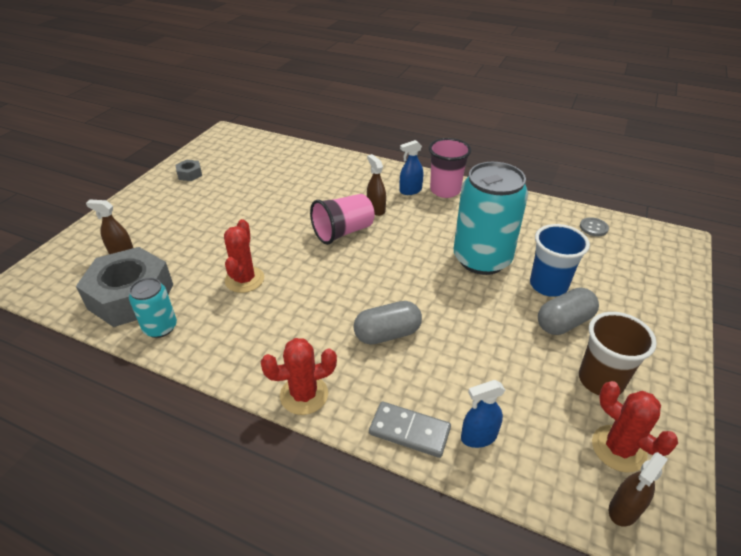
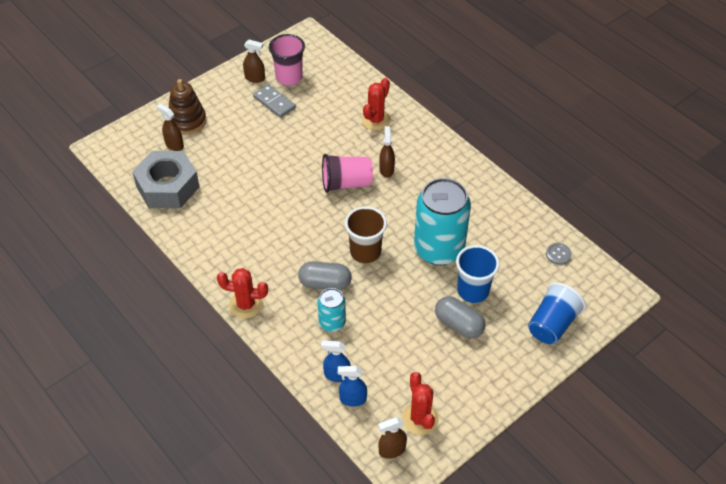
camera: 25 degrees right, 10 degrees up
(128, 227) = (187, 121): none -> brown stacking toy
(160, 327) = (177, 220): turquoise can -> turquoise can (332, 322)
(190, 174) = (255, 78): grey nut -> brown spray bottle
(244, 279) = (250, 201): red cactus -> red cactus (376, 120)
(409, 431) = (297, 354): grey domino -> grey domino (274, 102)
(410, 191) = (428, 160): blue spray bottle -> blue spray bottle (352, 399)
(445, 190) = (459, 170): pink cup -> pink cup (289, 77)
(564, 322) = (458, 324): grey capsule -> grey capsule turned 45 degrees clockwise
(600, 380) = (447, 374): brown cup -> brown cup (365, 252)
(649, 288) = (552, 324): none -> blue cup

